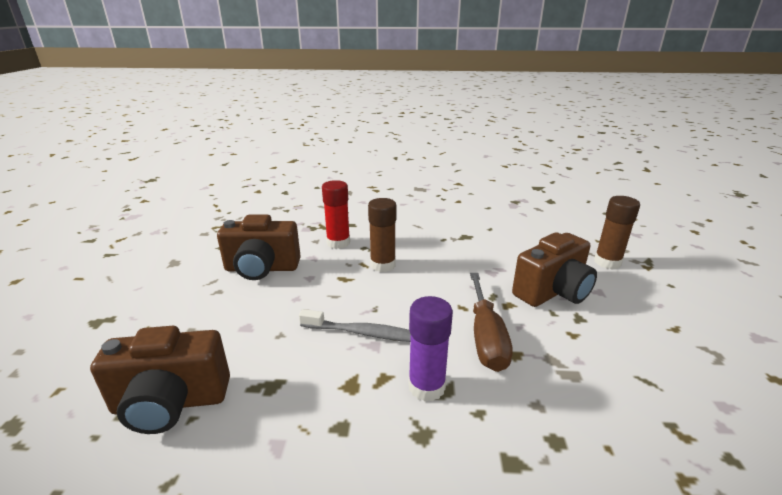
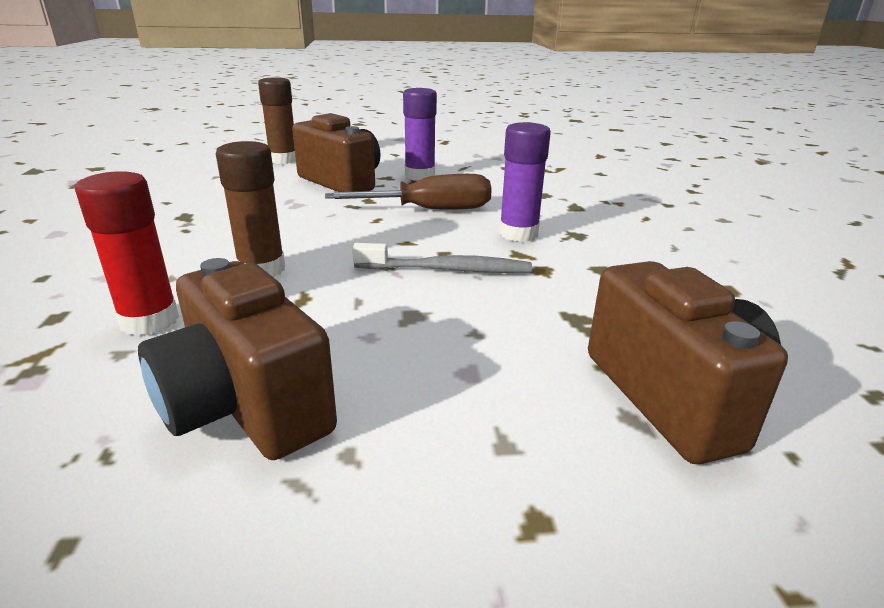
camera: 100 degrees left, 0 degrees up
(262, 269) = (246, 406): brown camera -> brown camera turned 150 degrees clockwise
(363, 333) = (446, 270): grey toothbrush -> grey toothbrush turned 90 degrees clockwise
(593, 340) = (420, 176): none -> purple glue stick

